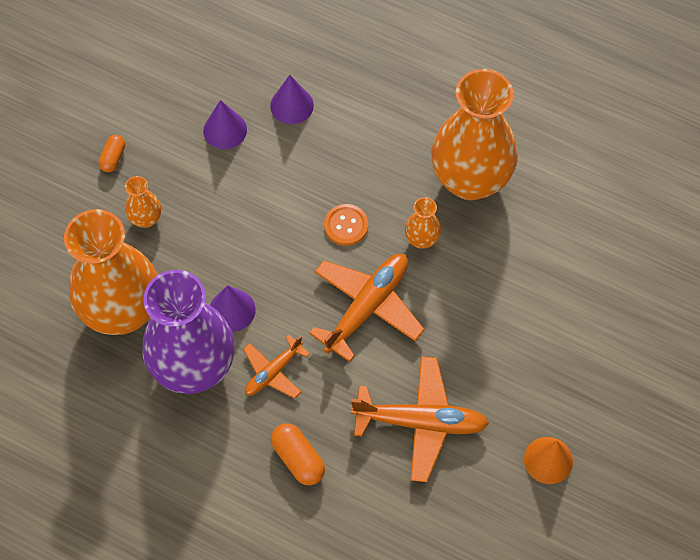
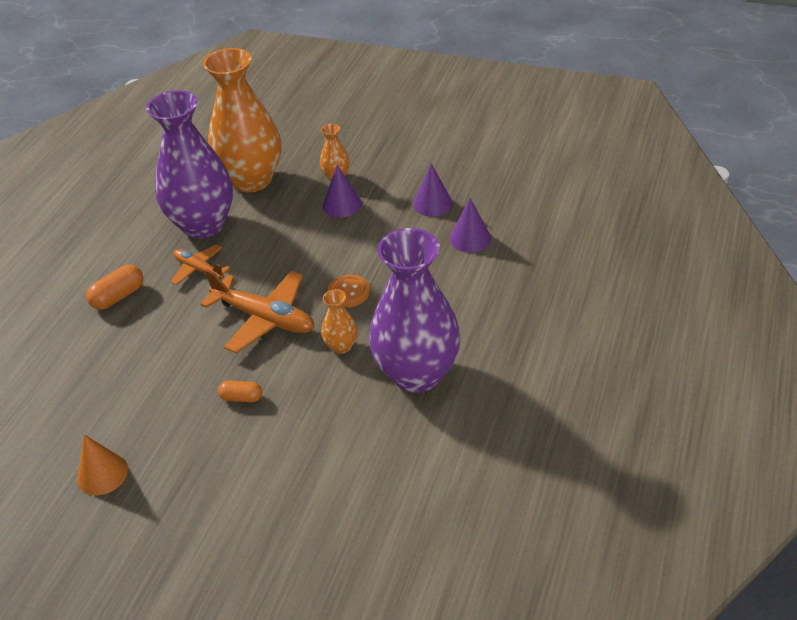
camera: 85 degrees right, 20 degrees down
(113, 158) = (390, 150): orange capsule -> orange capsule (241, 397)
(232, 310) = (256, 237): purple cone -> purple cone (342, 204)
(421, 422) = (148, 371): orange plane -> none
(470, 180) = (417, 374): orange vase -> purple vase

